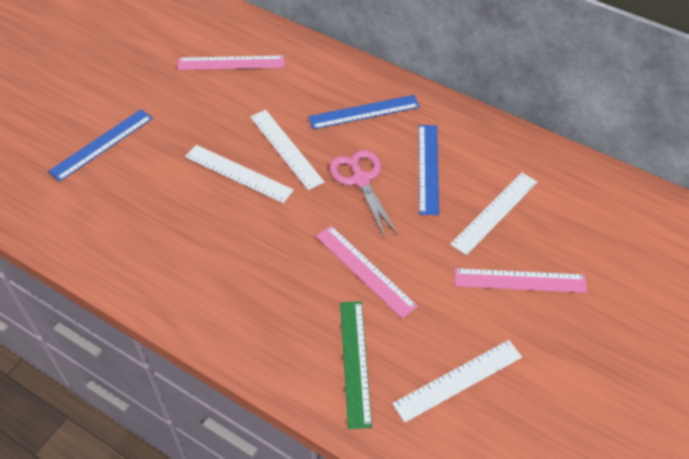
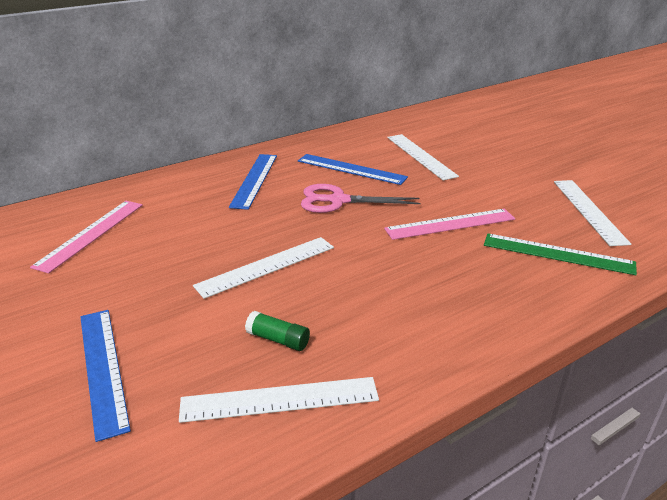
camera: 65 degrees left, 20 degrees down
(159, 213) = (278, 339): none -> green glue stick
(286, 148) = (259, 229): white ruler -> white ruler (279, 399)
(520, 281) = (496, 164): pink ruler -> none

